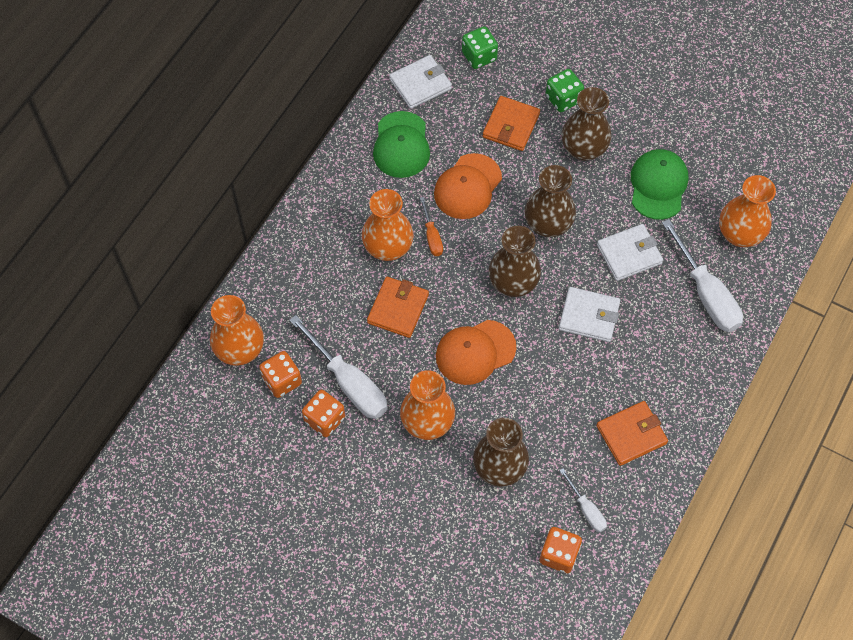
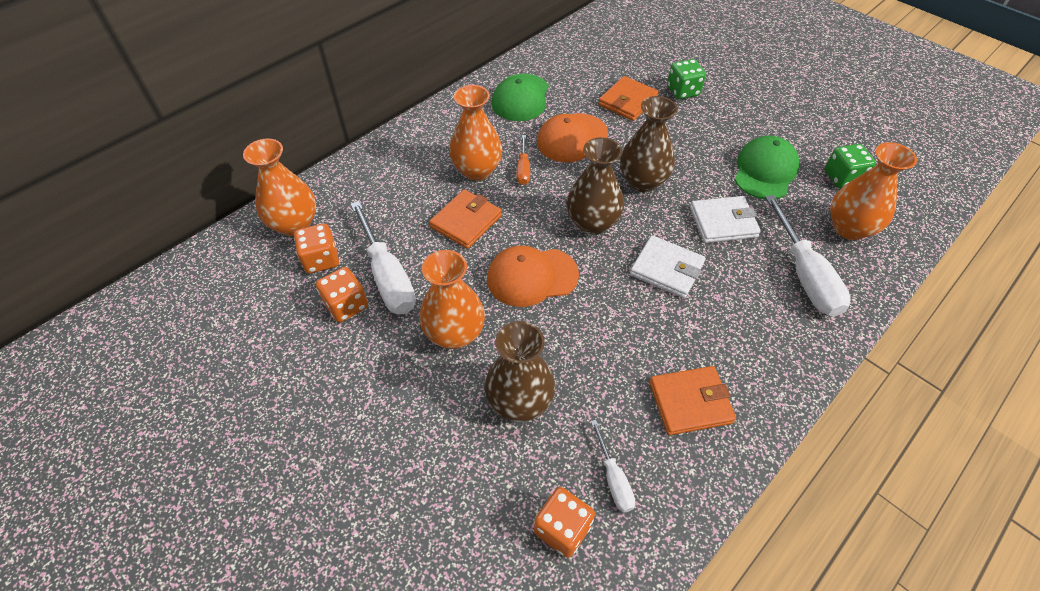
camera: 15 degrees right, 10 degrees down
(420, 84) = (554, 60): white wallet -> none
(479, 56) = (613, 51): green dice -> green dice (842, 178)
(583, 149) = (694, 130): brown vase -> none

